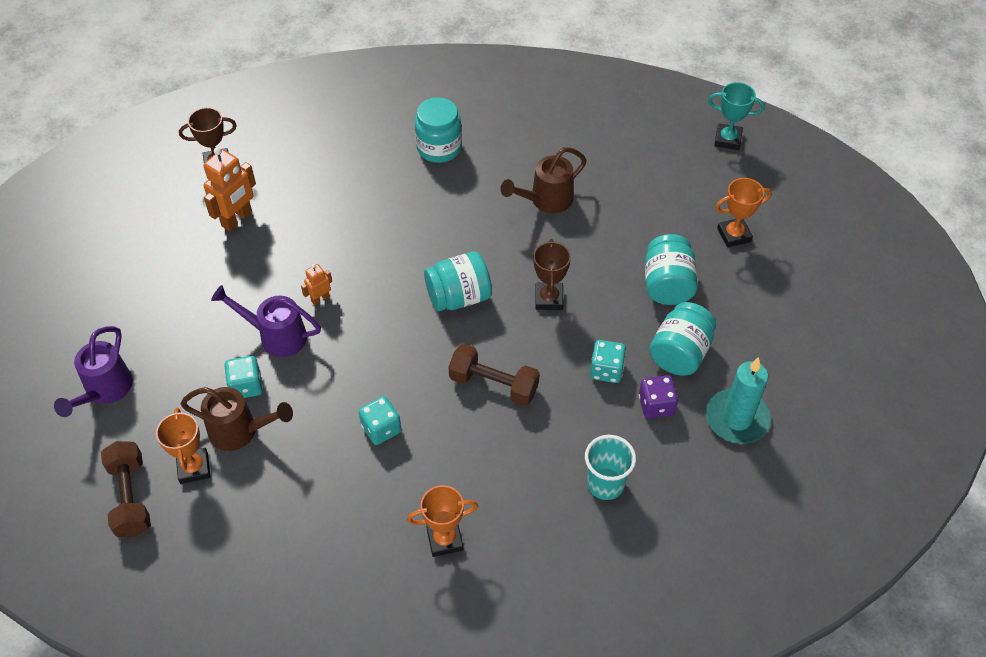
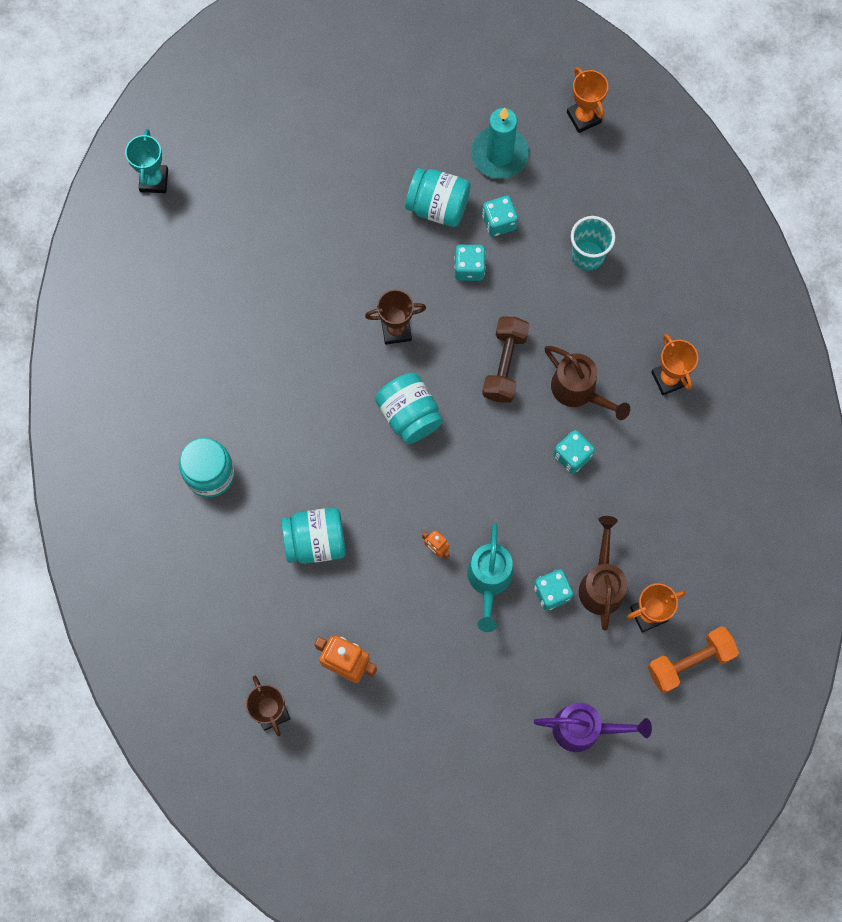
camera: 100 degrees left, 20 degrees up
(130, 497) = (690, 662): brown dumbbell -> orange dumbbell
(276, 336) = (489, 580): purple watering can -> turquoise watering can
(546, 200) = (268, 350): brown watering can -> brown watering can (579, 391)
(656, 405) = (499, 222): purple dice -> turquoise dice
(667, 285) = (359, 224): turquoise jar -> turquoise jar (315, 541)
(734, 235) = (286, 167): orange trophy -> orange trophy (584, 117)

